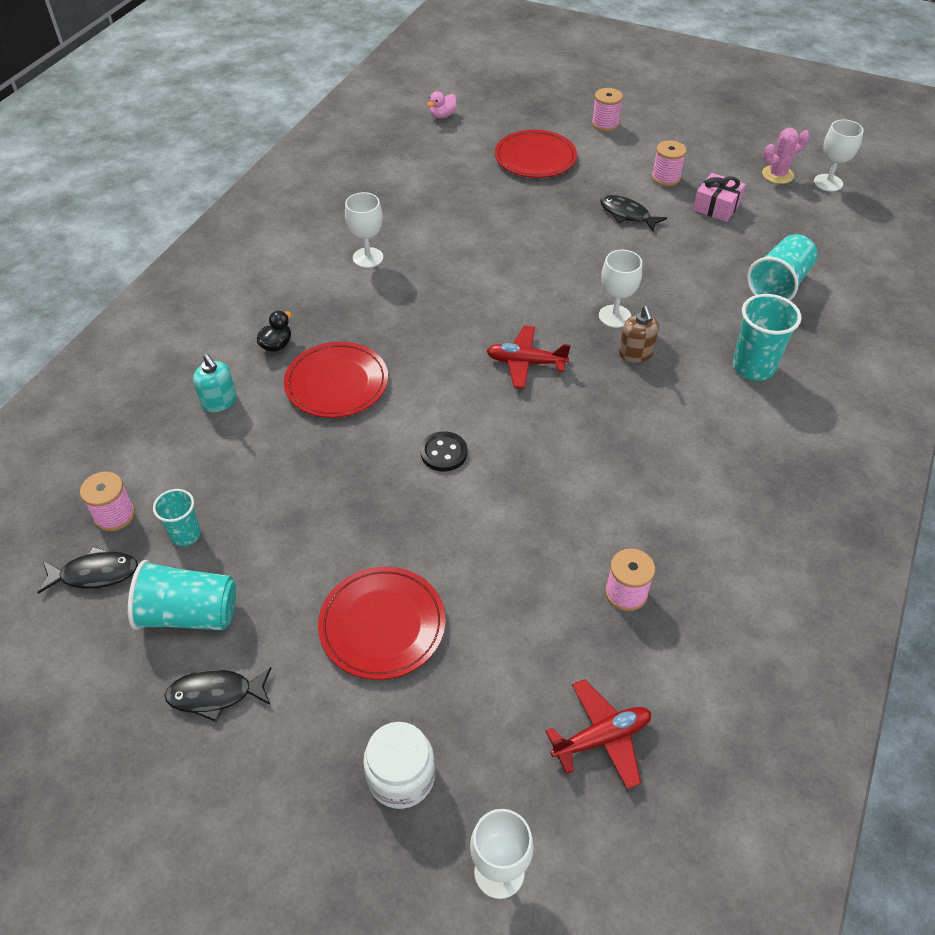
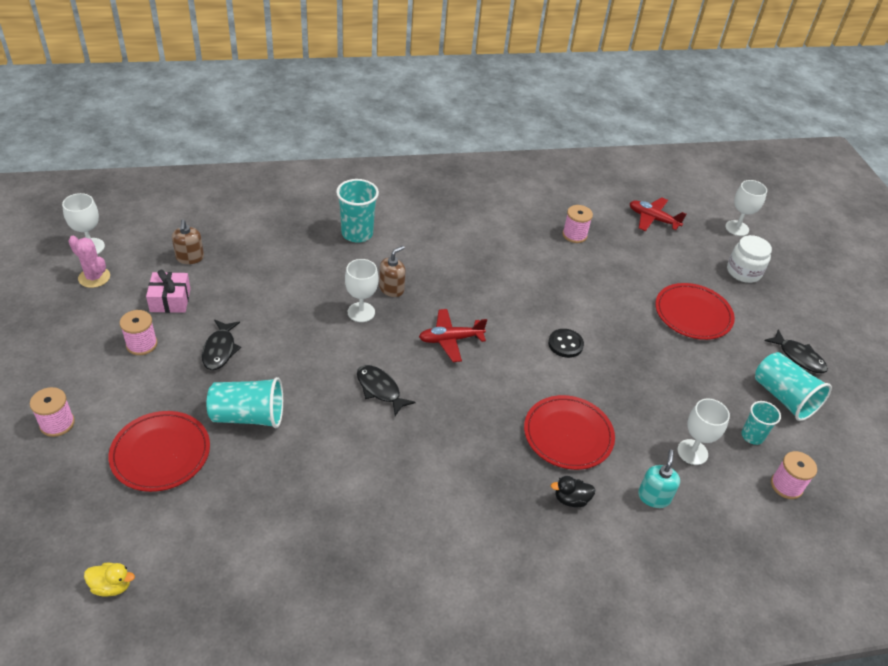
camera: 130 degrees left, 5 degrees down
(95, 574) = (822, 462): black fish -> black fish (380, 389)
(368, 258) = (416, 503): white goblet -> white goblet (692, 452)
(442, 115) = (112, 586): pink duck -> yellow duck
(525, 363) = (450, 339): red plane -> red plane turned 105 degrees clockwise
(776, 234) = (190, 258): none -> brown soap dispenser
(778, 285) = (257, 242): turquoise cup -> turquoise cup (248, 416)

